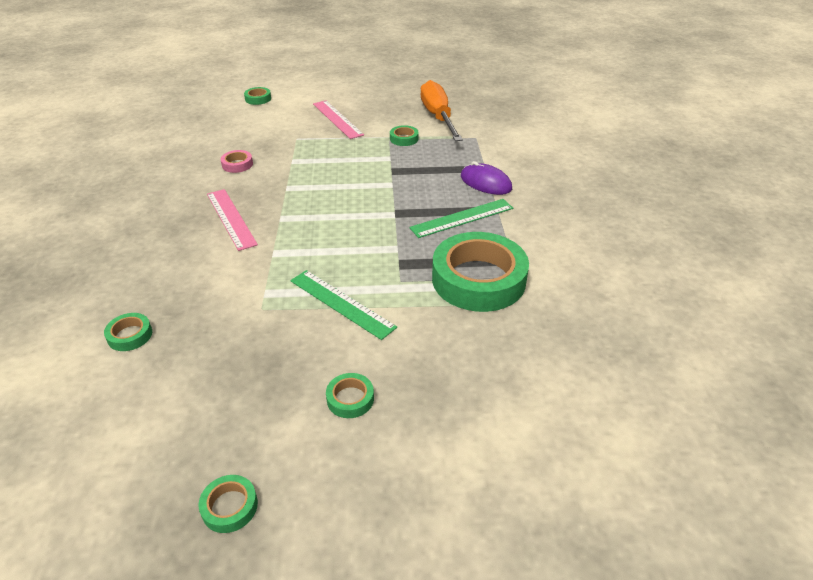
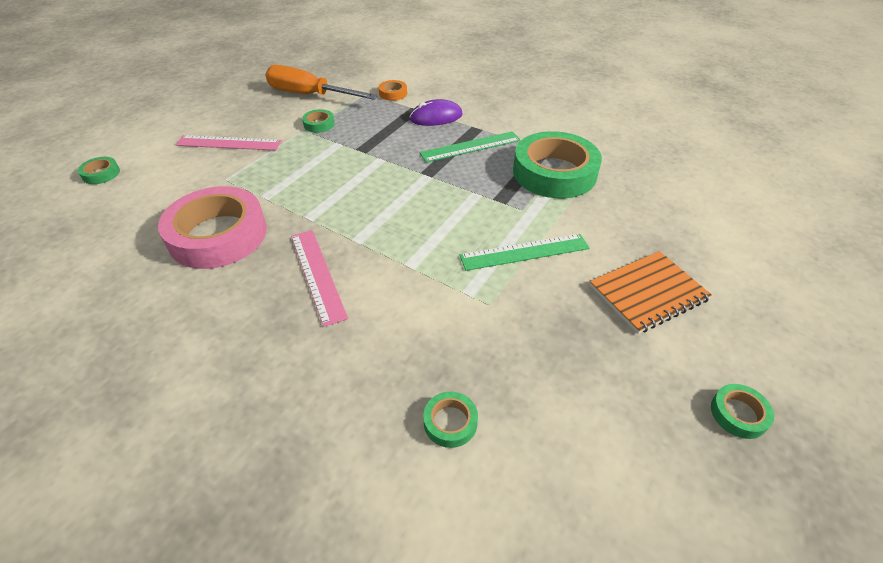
camera: 55 degrees left, 5 degrees up
(230, 218) = (317, 275): pink ruler -> pink ruler turned 60 degrees clockwise
(237, 164) = (218, 235): pink tape -> pink tape, size x2.42
(350, 399) = (648, 293): green tape -> orange notebook
(462, 218) = (470, 147): green ruler -> green ruler turned 60 degrees clockwise
(493, 148) = (393, 93): none -> orange tape

